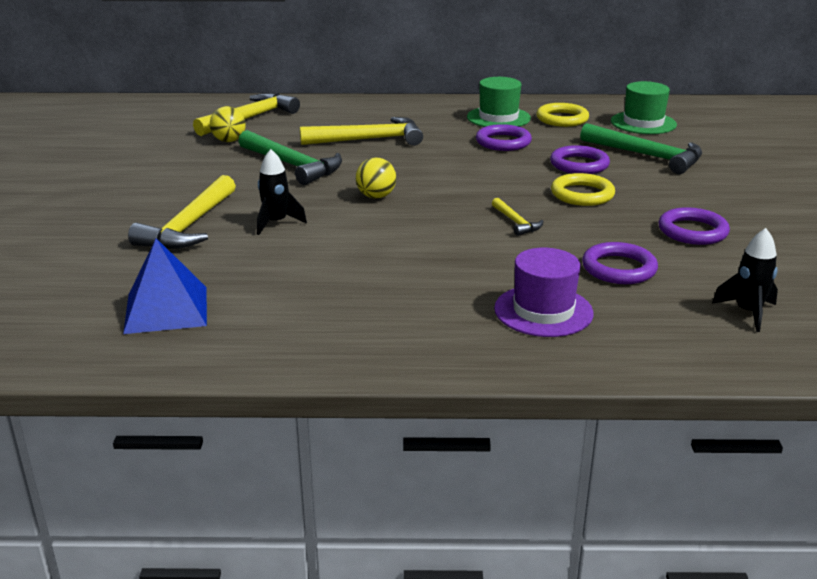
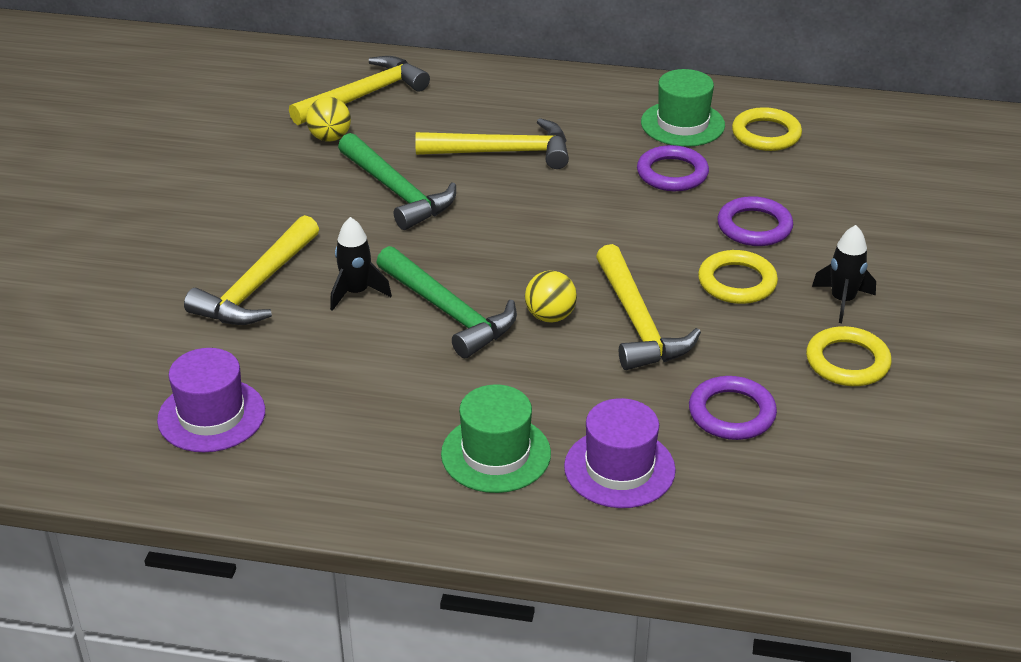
camera: 10 degrees right, 10 degrees up
(166, 309) = (211, 415): blue pyramid -> purple hat
(376, 196) = (484, 259): yellow ball -> yellow ball (550, 316)
(516, 222) = (638, 322): yellow hammer -> yellow hammer, size x2.03
(643, 123) = (872, 153): green hat -> green hat (496, 454)
(646, 156) = (848, 218): green hammer -> green hammer (448, 312)
(692, 231) = (847, 362): purple ring -> yellow ring
(748, 312) = (853, 499): black rocket -> black rocket (842, 301)

